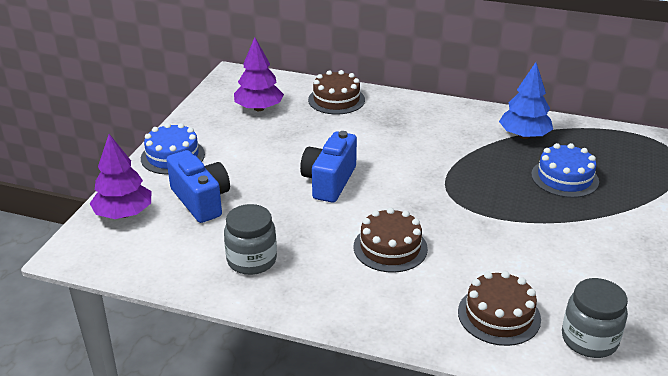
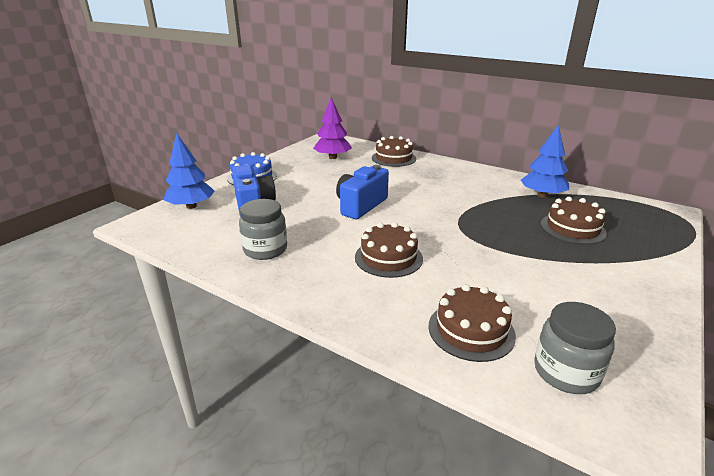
camera: 15 degrees right, 5 degrees down
(124, 214) = (191, 206): purple tree -> blue tree
(564, 178) = (572, 228): blue cake -> brown cake

